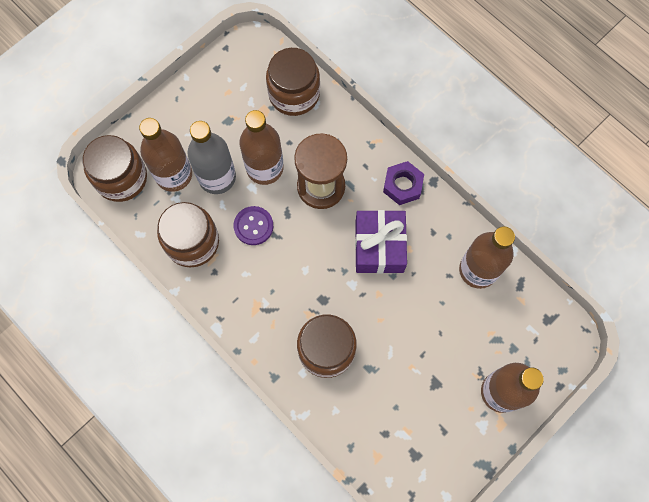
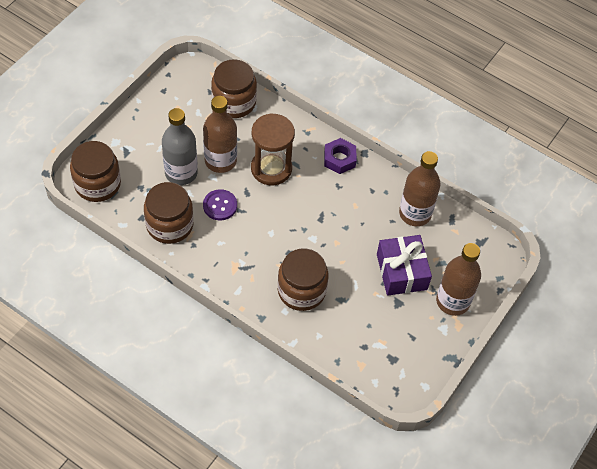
camera: 15 degrees left, 15 degrees down
(174, 175) = (143, 175): brown bottle -> none
(379, 246) = (329, 207): purple gift -> purple gift (401, 272)

